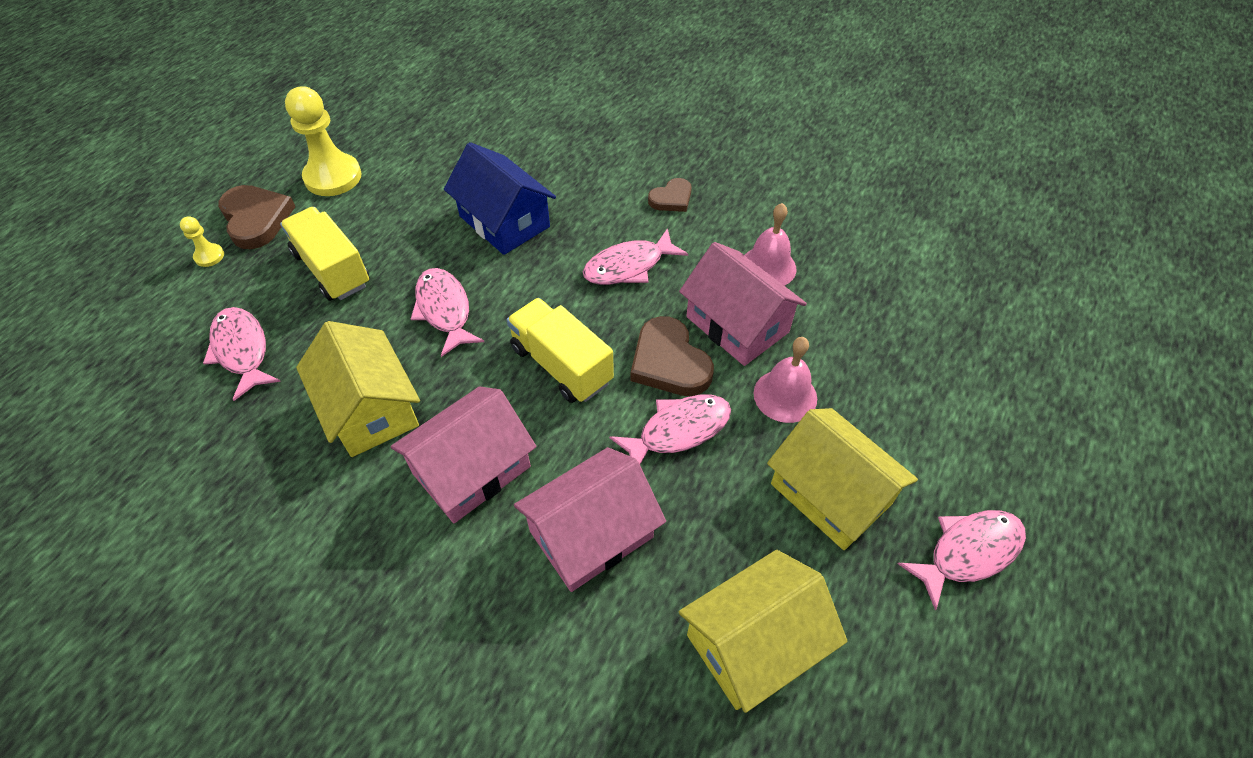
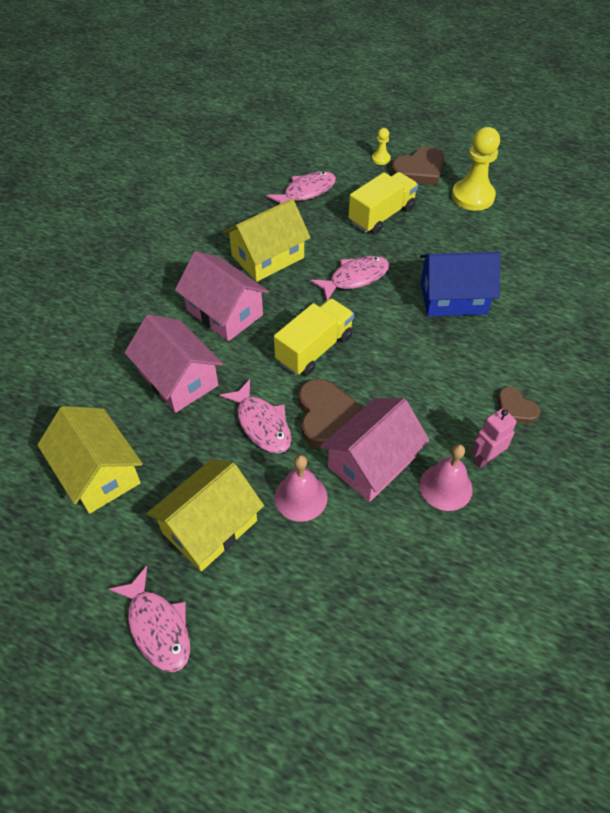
camera: 85 degrees right, 0 degrees up
(504, 221) = (453, 298): blue house -> blue house turned 45 degrees clockwise
(628, 266) = (422, 382): pink fish -> none
(669, 362) = (325, 415): brown heart -> brown heart turned 120 degrees clockwise
(733, 231) = (485, 458): none -> pink robot

